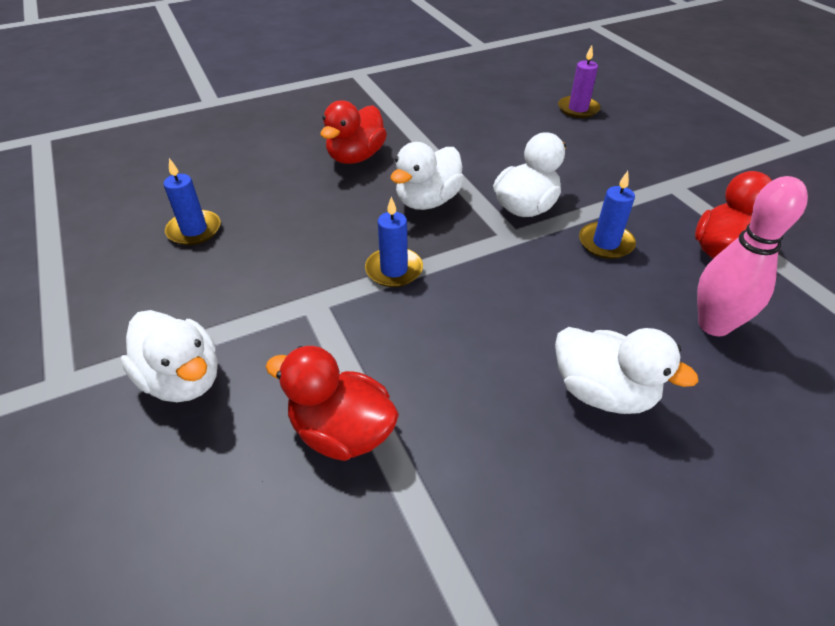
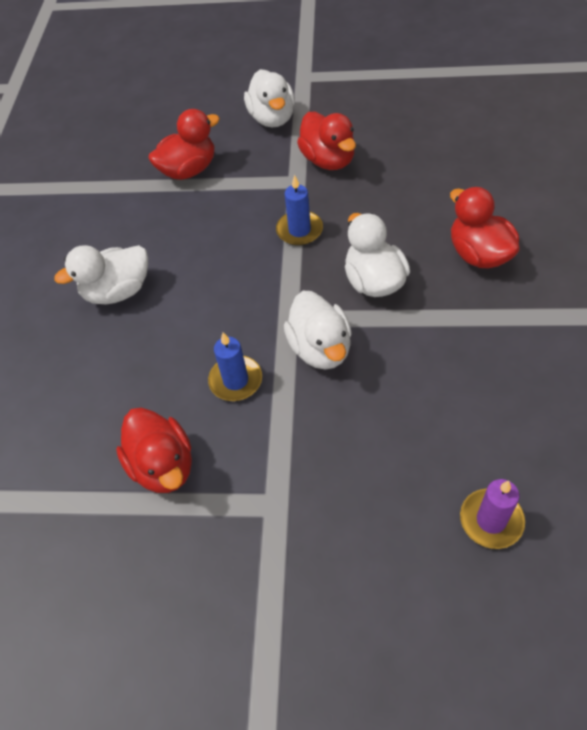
camera: 125 degrees right, 10 degrees up
(183, 379) = (272, 118): white duck -> white duck turned 90 degrees counterclockwise
(194, 230) = (418, 137): blue candle -> none
(262, 287) = (328, 160): none -> red duck
(714, 325) = (108, 392): pink bowling pin -> none

